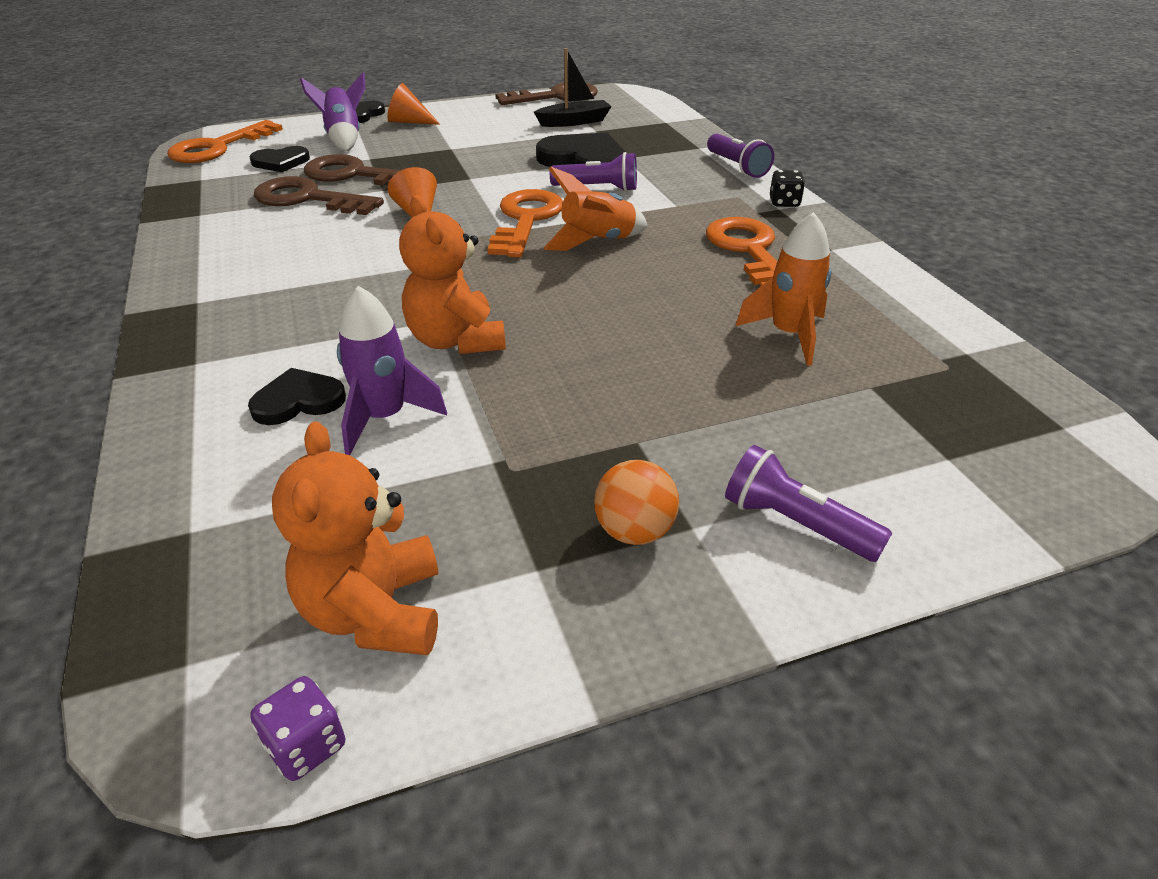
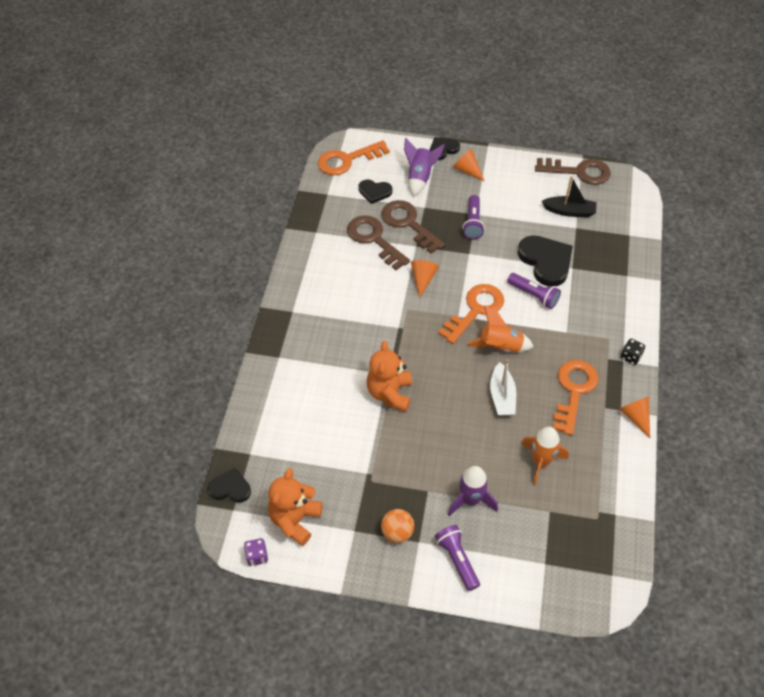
camera: 30 degrees right, 15 degrees up
(298, 401) = (310, 402): black heart -> black heart (230, 488)
(385, 418) = (338, 428): purple rocket -> purple rocket (470, 500)
(651, 286) = (502, 396): none -> white boat
(737, 167) = (633, 308): purple flashlight -> purple flashlight (473, 223)
(859, 249) = (635, 417): none -> orange cone

